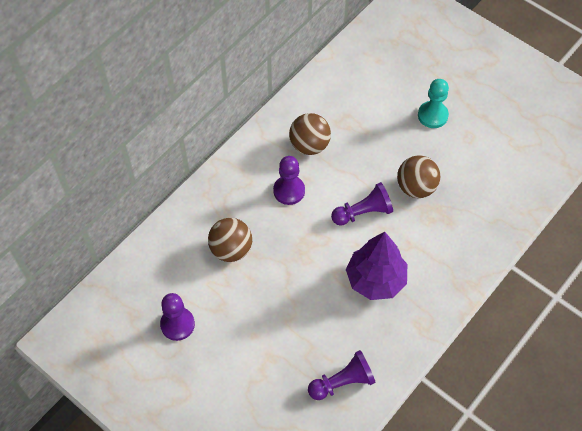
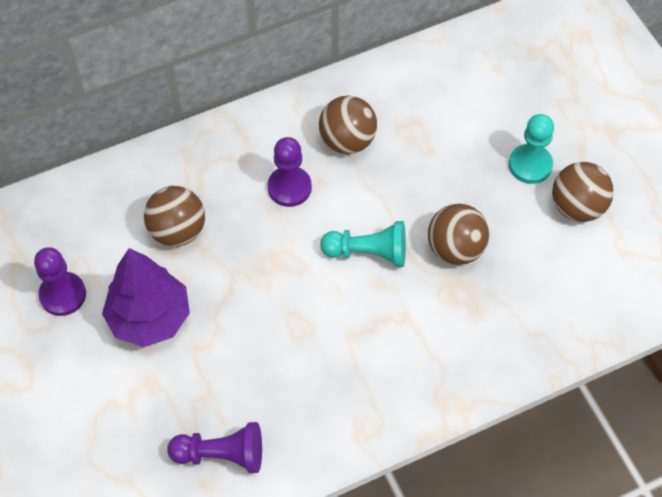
camera: 25 degrees right, 0 degrees up
(363, 212) = (368, 253): purple pawn -> turquoise pawn
(375, 280) = (336, 344): purple tree -> purple tree (149, 318)
(475, 131) = (577, 207): none -> brown ball

